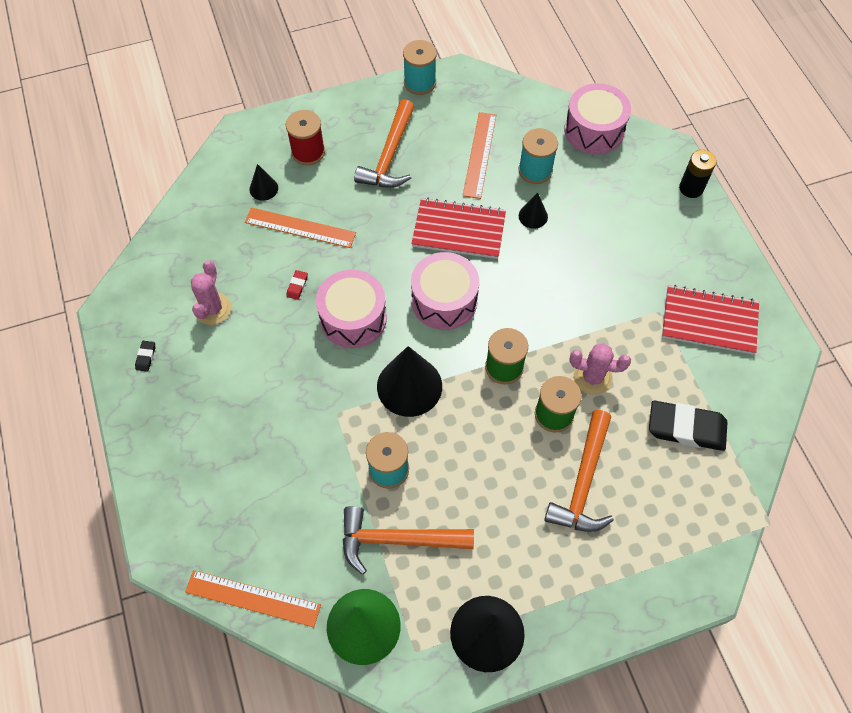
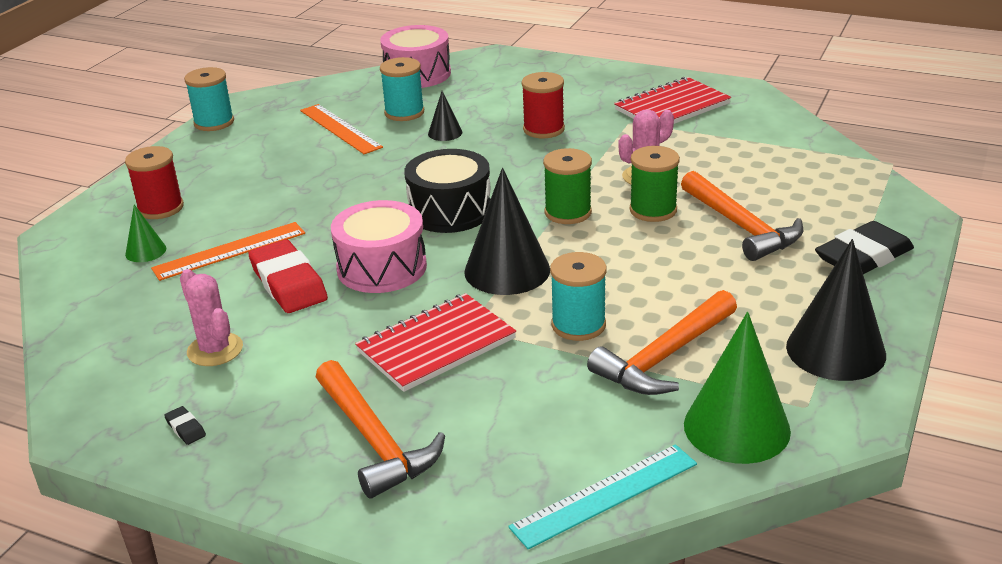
camera: 45 degrees left, 30 degrees down
(252, 598) = (605, 495): orange ruler -> turquoise ruler
(263, 188) = (145, 251): black cone -> green cone
(297, 286) = (288, 283): red eraser -> red eraser, size x2.48
(389, 156) = (253, 169): orange hammer -> orange hammer (375, 441)
(444, 300) = (450, 211): pink drum -> black drum
(459, 230) = (393, 171): red notebook -> red notebook (436, 345)
(595, 268) = (543, 129): none -> red spool
(686, 428) = (755, 158): black eraser -> black eraser (863, 256)
(691, 188) = (542, 62): black battery -> none

